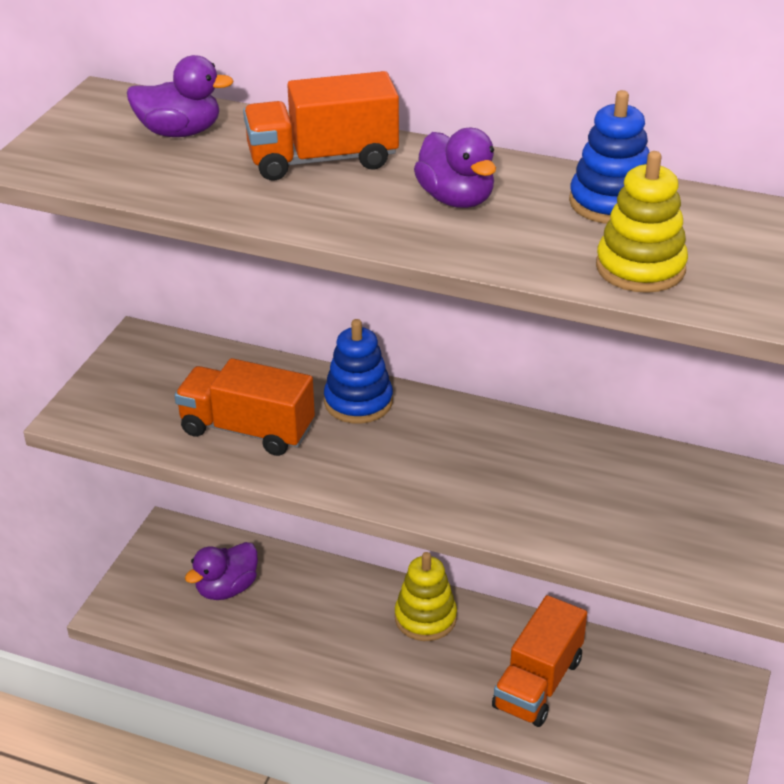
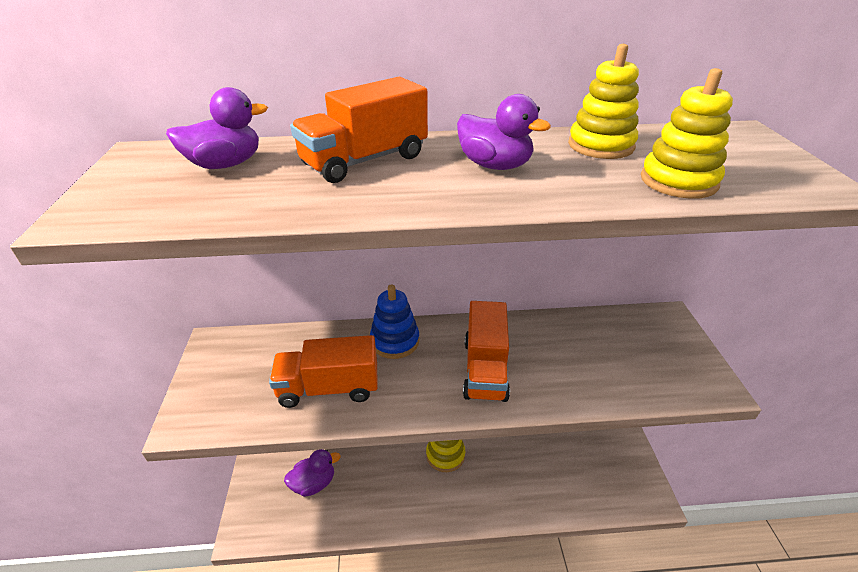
camera: 25 degrees left, 0 degrees up
(226, 588) = (314, 483): purple duck -> purple duck turned 135 degrees counterclockwise
(538, 683) = (530, 472): orange truck -> orange truck (485, 369)
(610, 203) = (600, 146): blue stacking toy -> yellow stacking toy

